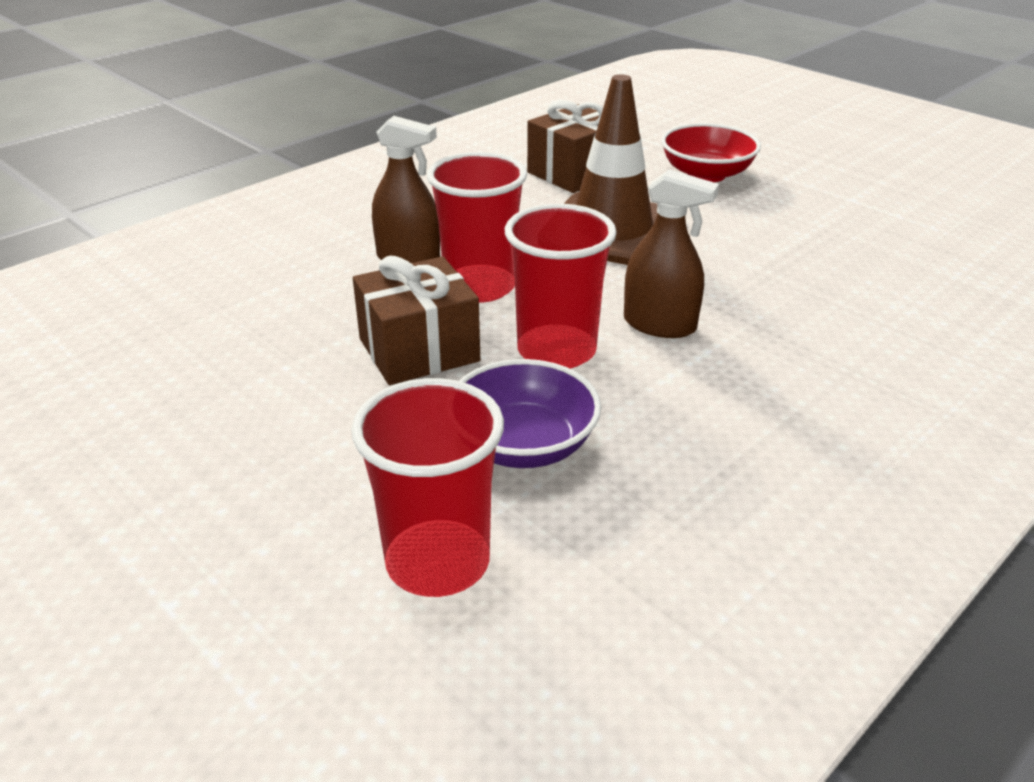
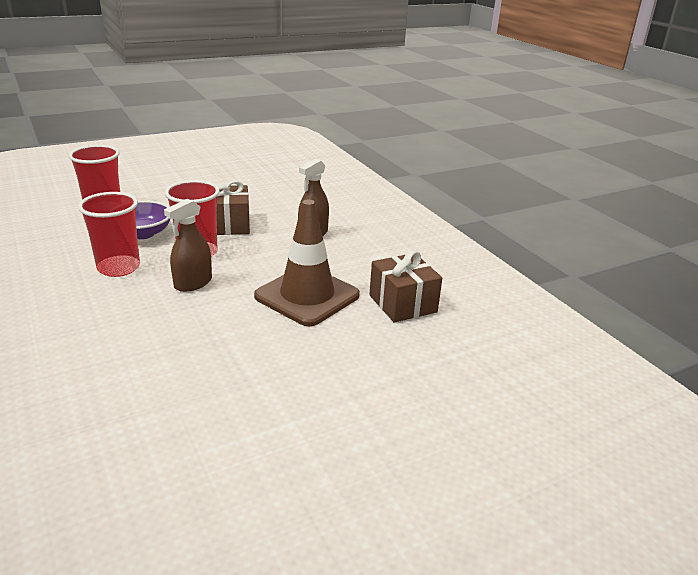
camera: 105 degrees right, 5 degrees down
(480, 287) = (271, 246): red cup -> red cup (118, 268)
(706, 174) = (375, 361): red bowl -> none

